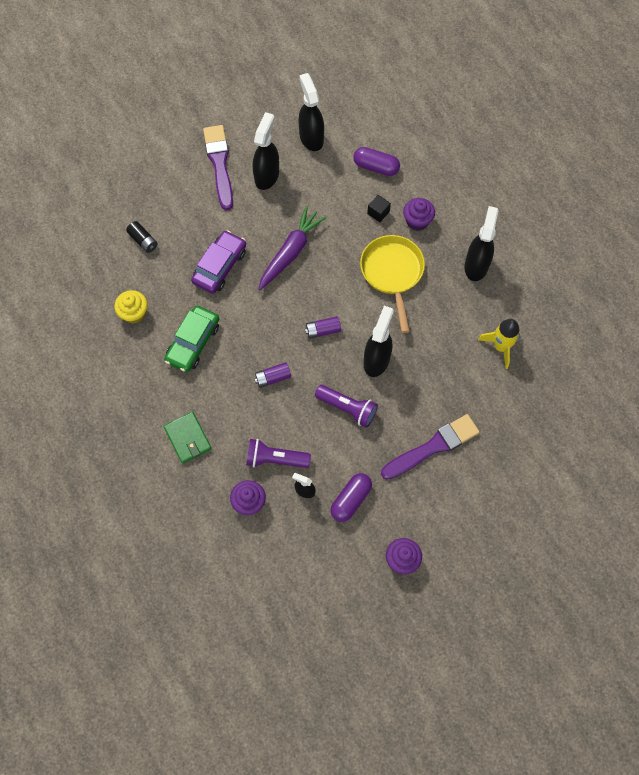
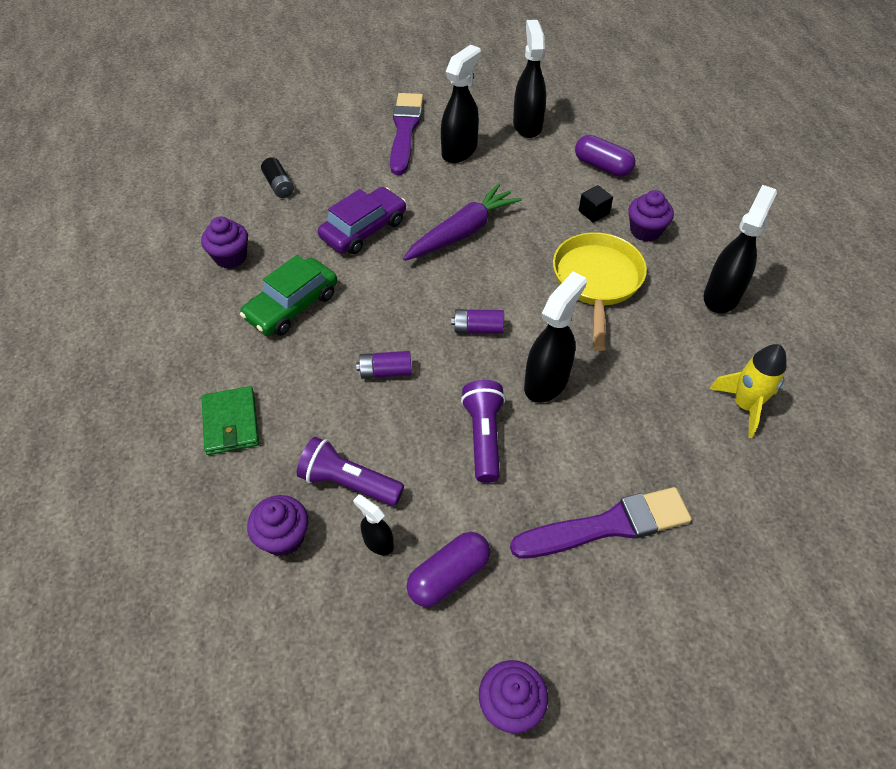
camera: 15 degrees right, 15 degrees down
(134, 313) = (230, 257): yellow cupcake -> purple cupcake
(347, 408) = (484, 437): purple flashlight -> purple flashlight turned 135 degrees counterclockwise

